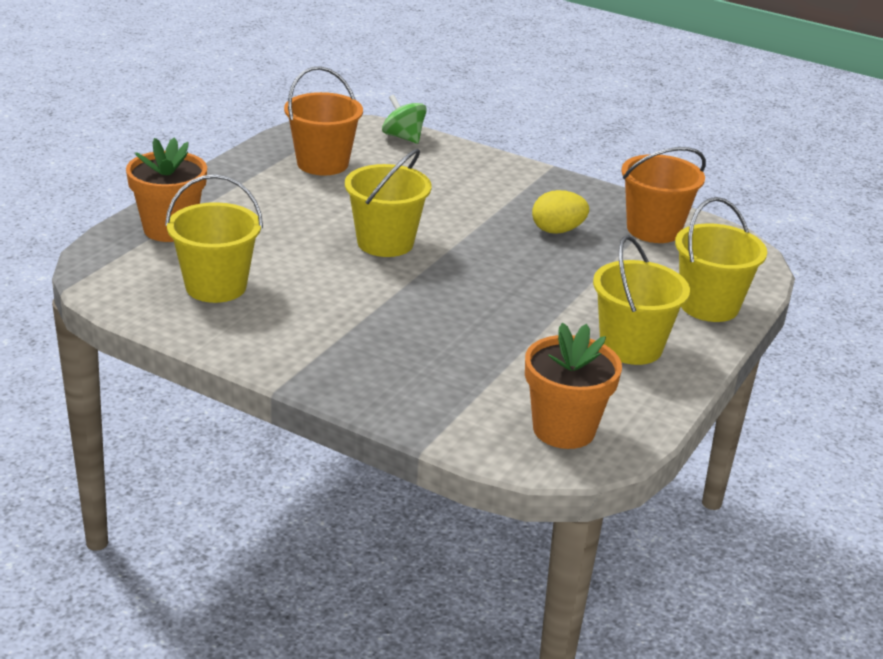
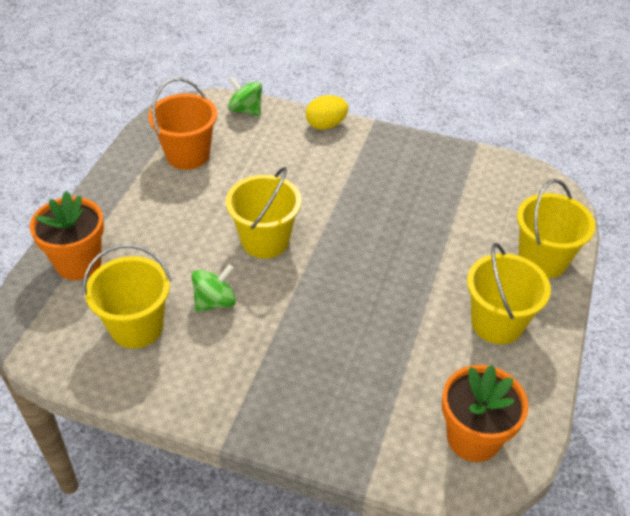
camera: 10 degrees left, 15 degrees up
(310, 281) = (215, 302): none -> green spinning top
(557, 230) = (399, 196): yellow egg -> yellow egg (326, 125)
(653, 230) = (474, 179): orange bucket -> none

